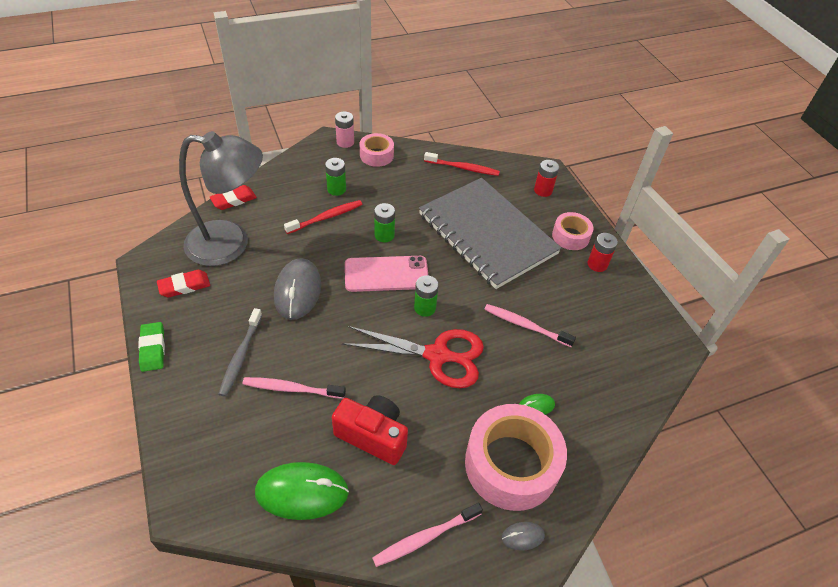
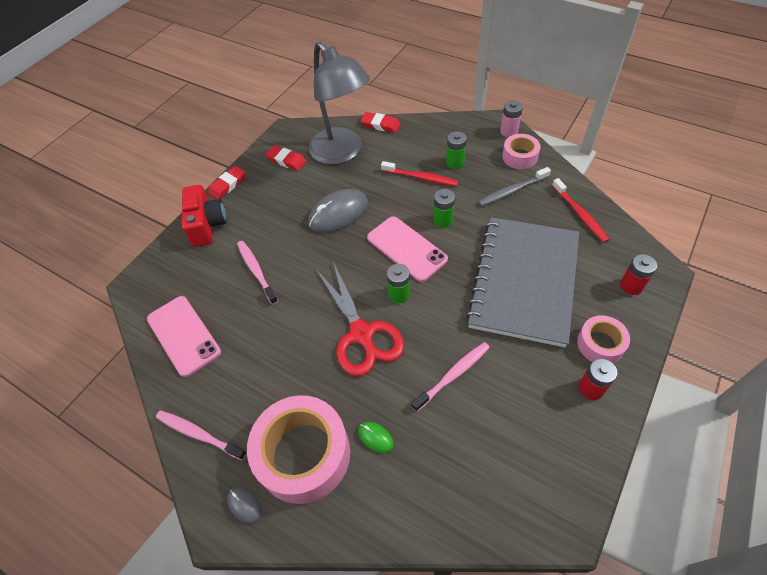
camera: 60 degrees right, 5 degrees up
(153, 349) = (228, 185): green eraser -> red eraser
(240, 356) = (258, 227): grey toothbrush -> grey toothbrush (512, 191)
(302, 492) = (184, 335): green mouse -> pink phone
(373, 436) = (256, 343): red camera -> red camera (207, 225)
(525, 325) = (453, 375): pink toothbrush -> pink toothbrush turned 60 degrees clockwise

